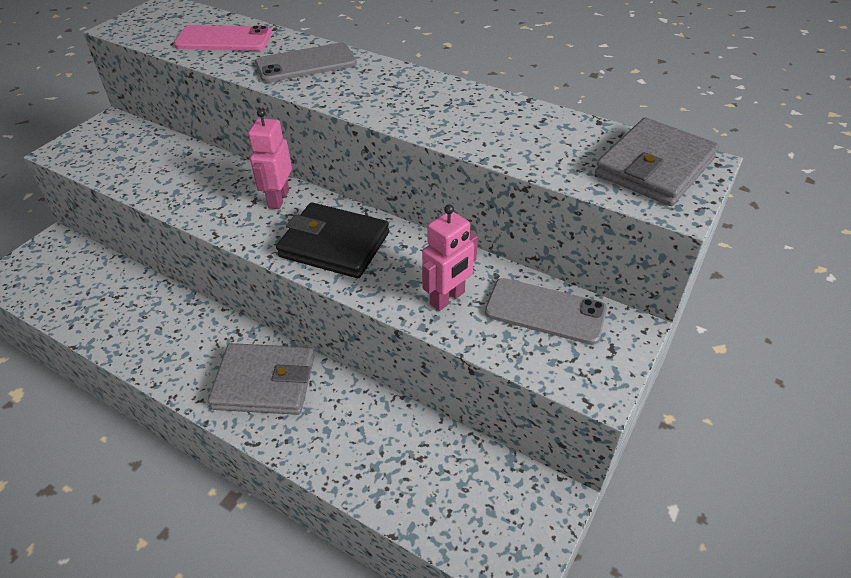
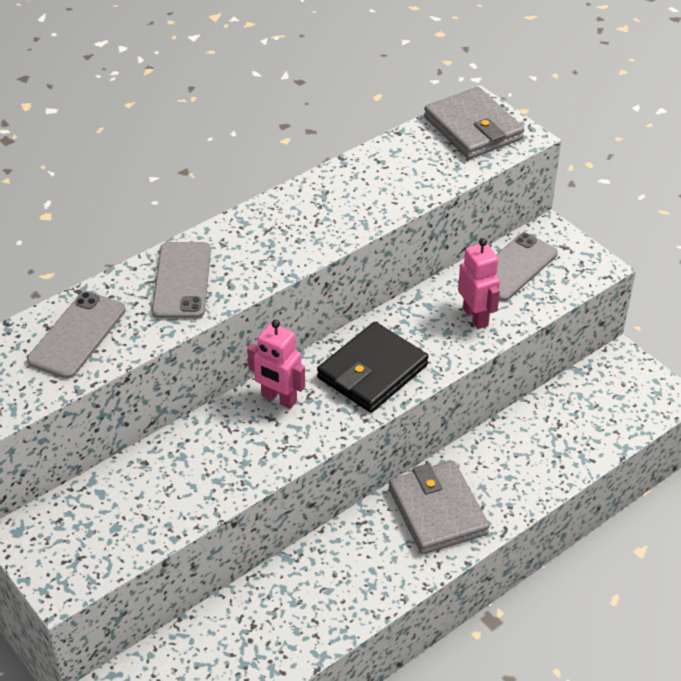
camera: 70 degrees left, 0 degrees up
(224, 39) = (77, 335): pink phone -> grey phone
(264, 382) = (437, 511): grey wallet -> grey wallet turned 45 degrees counterclockwise

